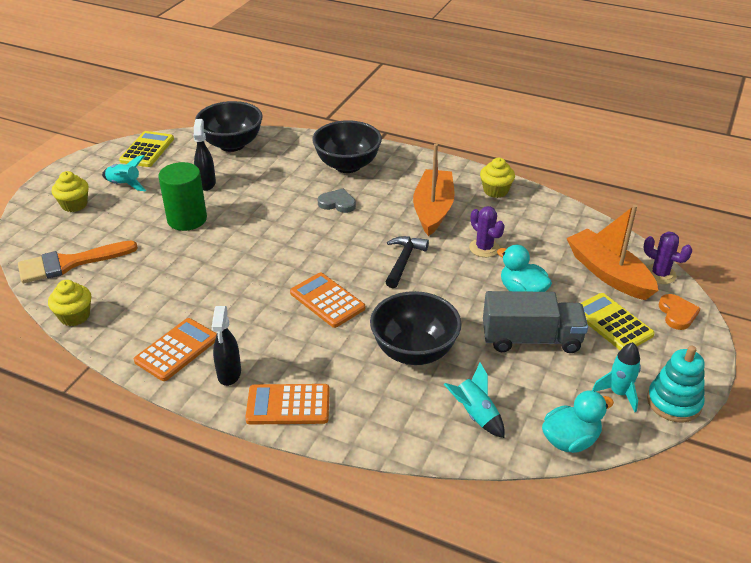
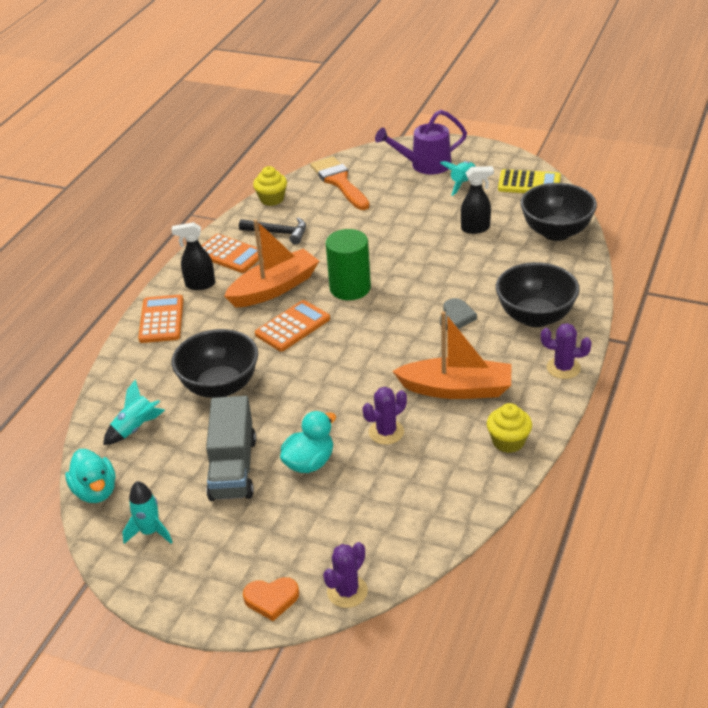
camera: 90 degrees right, 0 degrees up
(74, 205) = (425, 165): yellow cupcake -> purple watering can
(187, 219) = (411, 228): green cylinder -> green cylinder (350, 288)
(403, 261) = (357, 372): black hammer -> black hammer (278, 233)
(413, 159) = (563, 368): none -> purple cactus
(608, 273) = (346, 540): orange boat -> orange boat (274, 288)
(612, 323) = (256, 536): yellow calculator -> none
(674, 402) = (132, 576): turquoise stacking toy -> none

